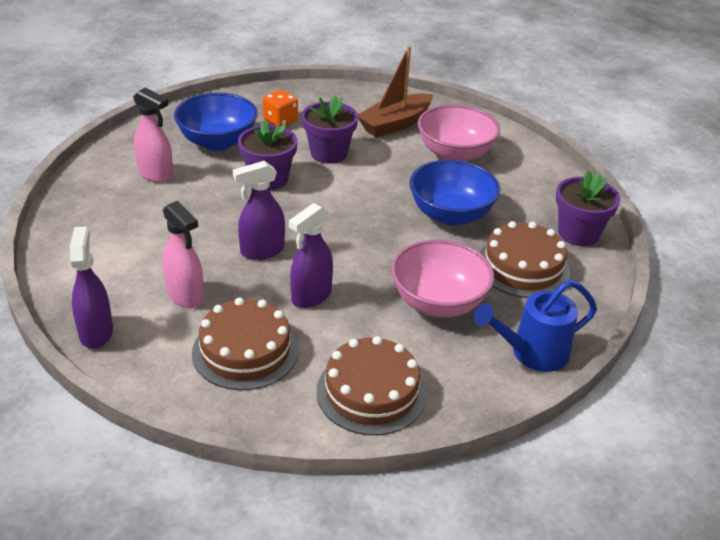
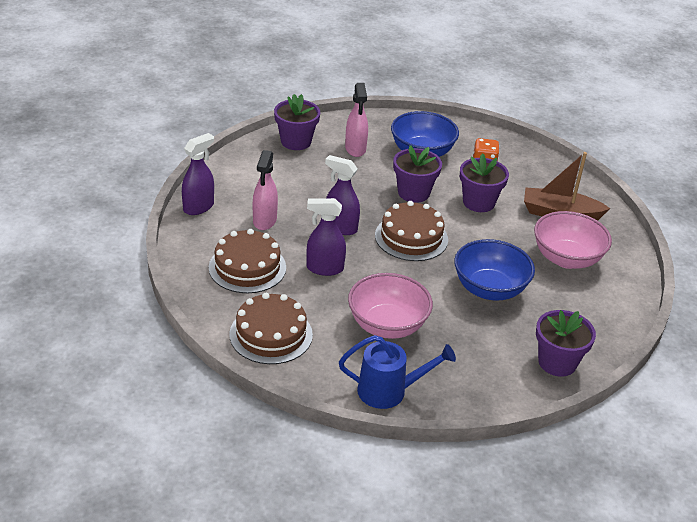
camera: 50 degrees right, 0 degrees up
(88, 203) = (296, 141): none -> purple flower pot
(523, 267) = (477, 349): brown cake -> brown cake (411, 237)
(531, 353) = (390, 391): blue watering can -> blue watering can turned 150 degrees clockwise

